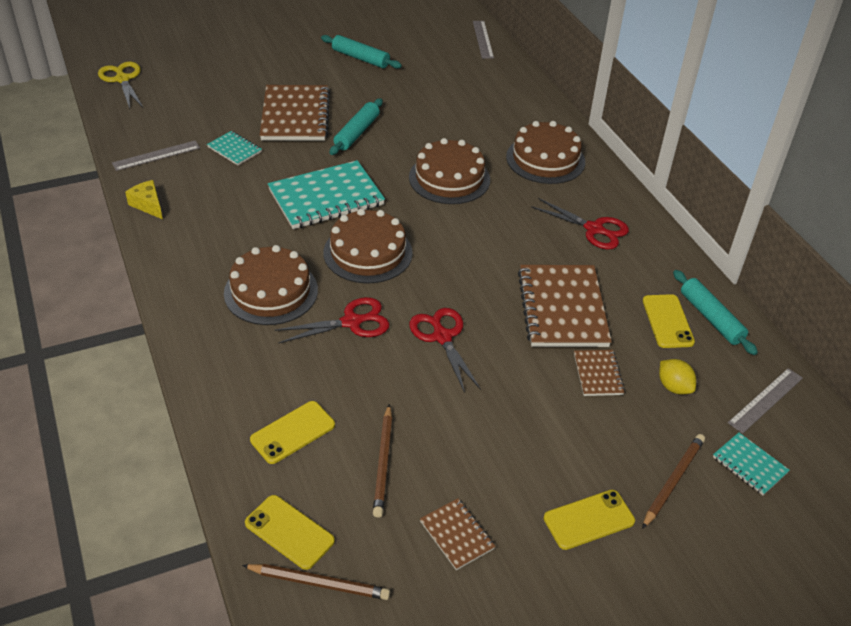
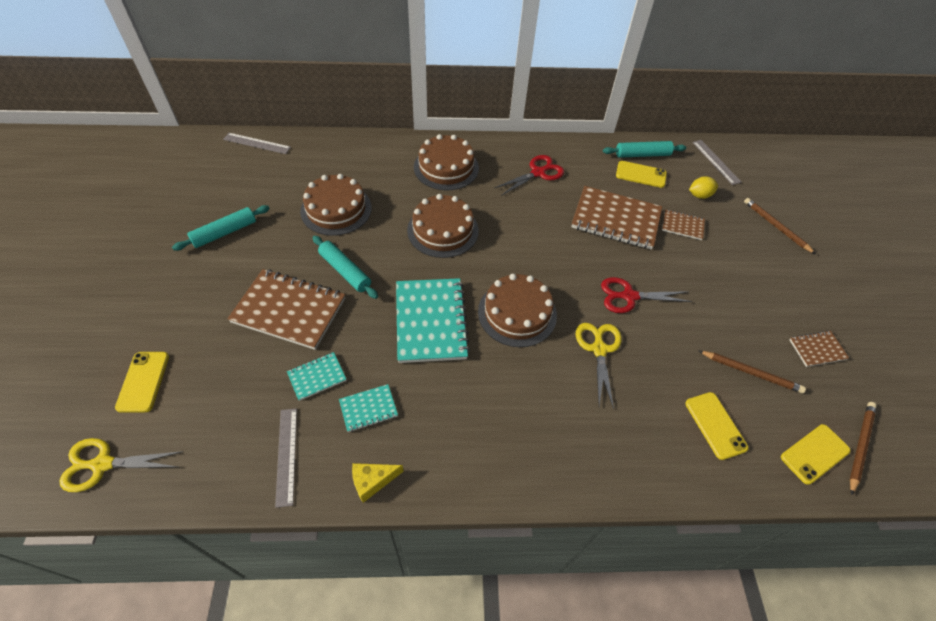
camera: 70 degrees left, 10 degrees up
(271, 291) = (545, 398): brown cake -> brown cake (336, 209)
(351, 322) = (599, 349): red scissors -> yellow scissors
(588, 519) = (804, 277): yellow phone -> yellow phone (143, 381)
(749, 465) = (765, 190): turquoise notebook -> turquoise notebook (368, 409)

